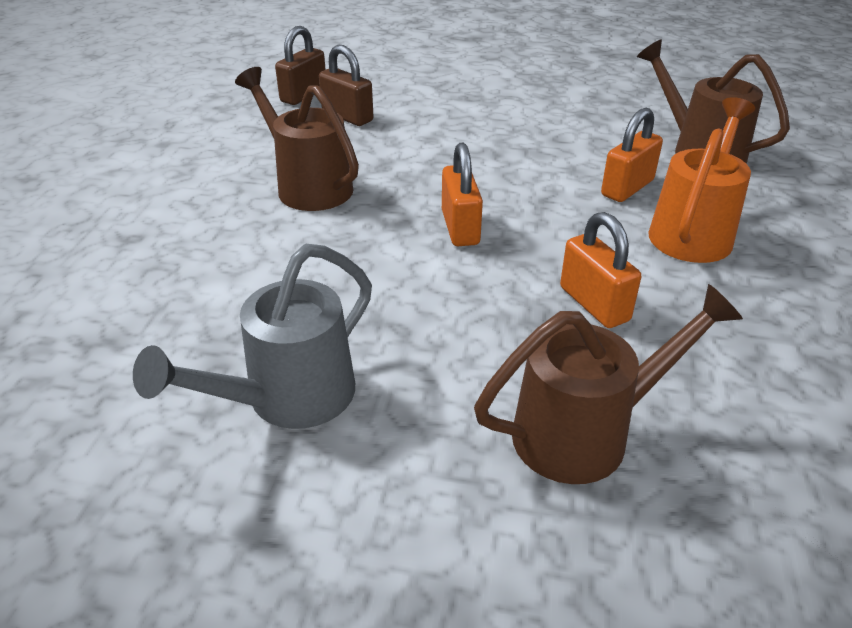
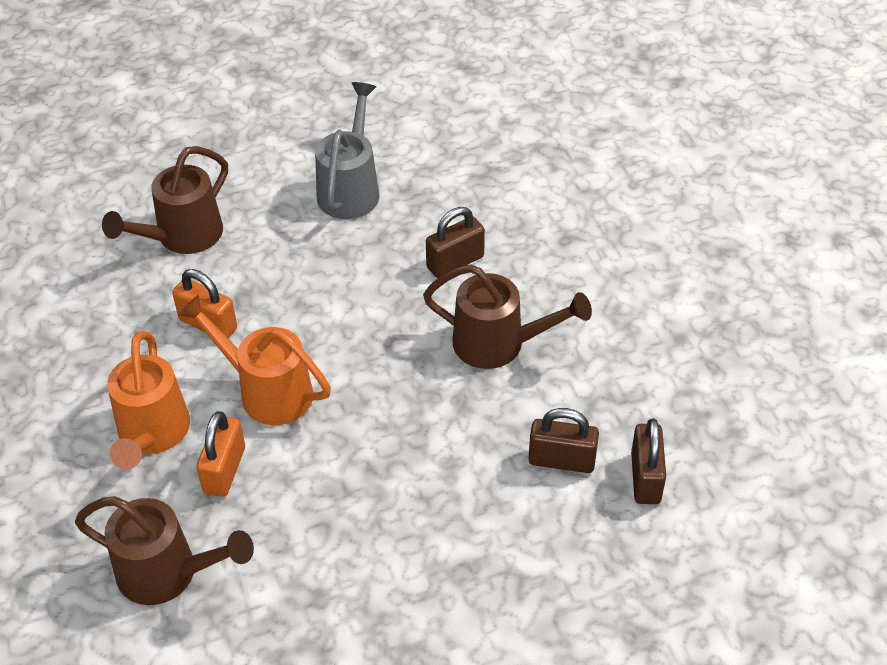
camera: 150 degrees right, 10 degrees up
(265, 259) = (455, 262): none -> brown padlock
(460, 228) = (341, 353): orange padlock -> none
(557, 225) = (266, 391): none -> orange watering can

